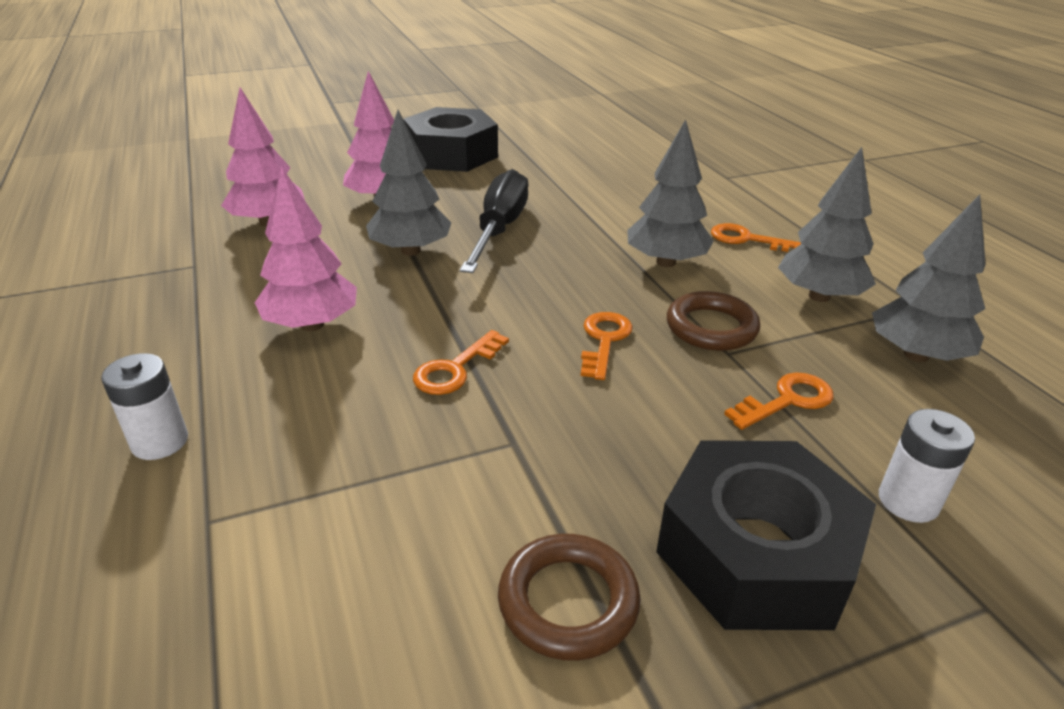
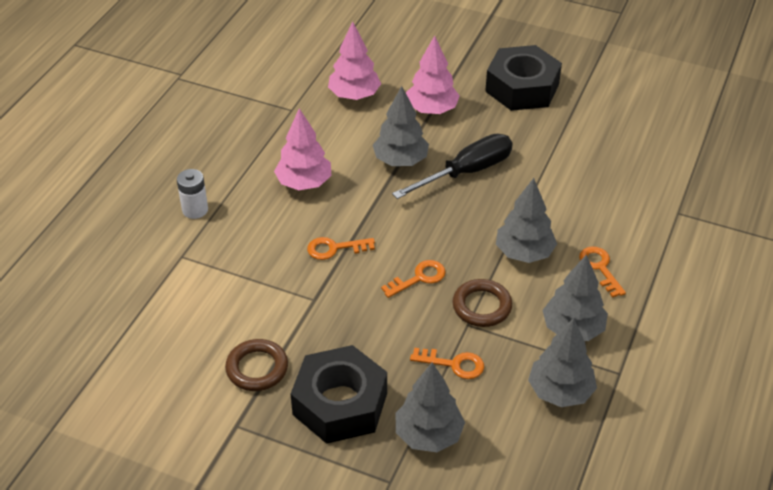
camera: 45 degrees right, 10 degrees up
(908, 501) = (428, 435): white battery -> grey tree

